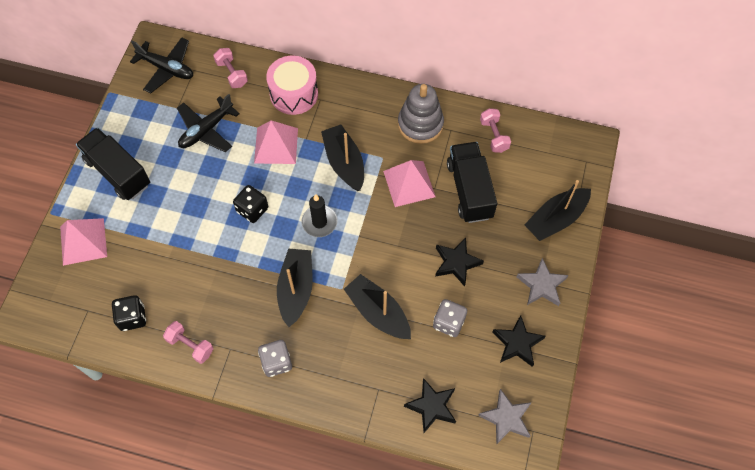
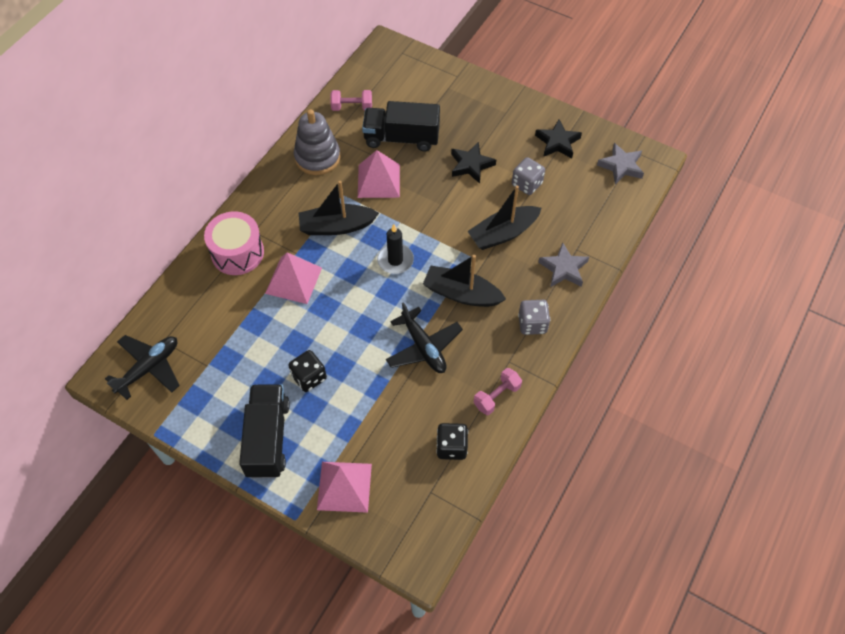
camera: 75 degrees left, 5 degrees down
(118, 172) = (268, 438): black truck -> black truck turned 120 degrees clockwise
(206, 130) = (248, 341): black plane -> black plane (423, 347)
(232, 74) = (186, 305): pink dumbbell -> none
(252, 210) = (362, 315): black dice -> black dice (309, 377)
(432, 406) = (600, 214): black star -> none
(541, 285) = (509, 113): grey star -> grey star (563, 269)
(556, 219) = (450, 87): black boat -> none

